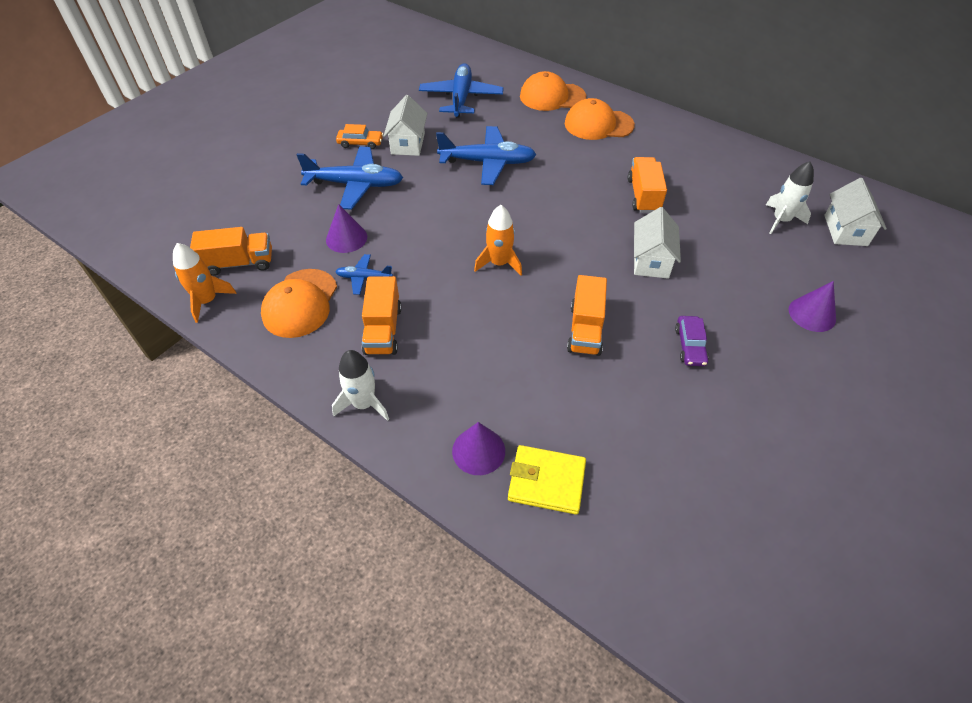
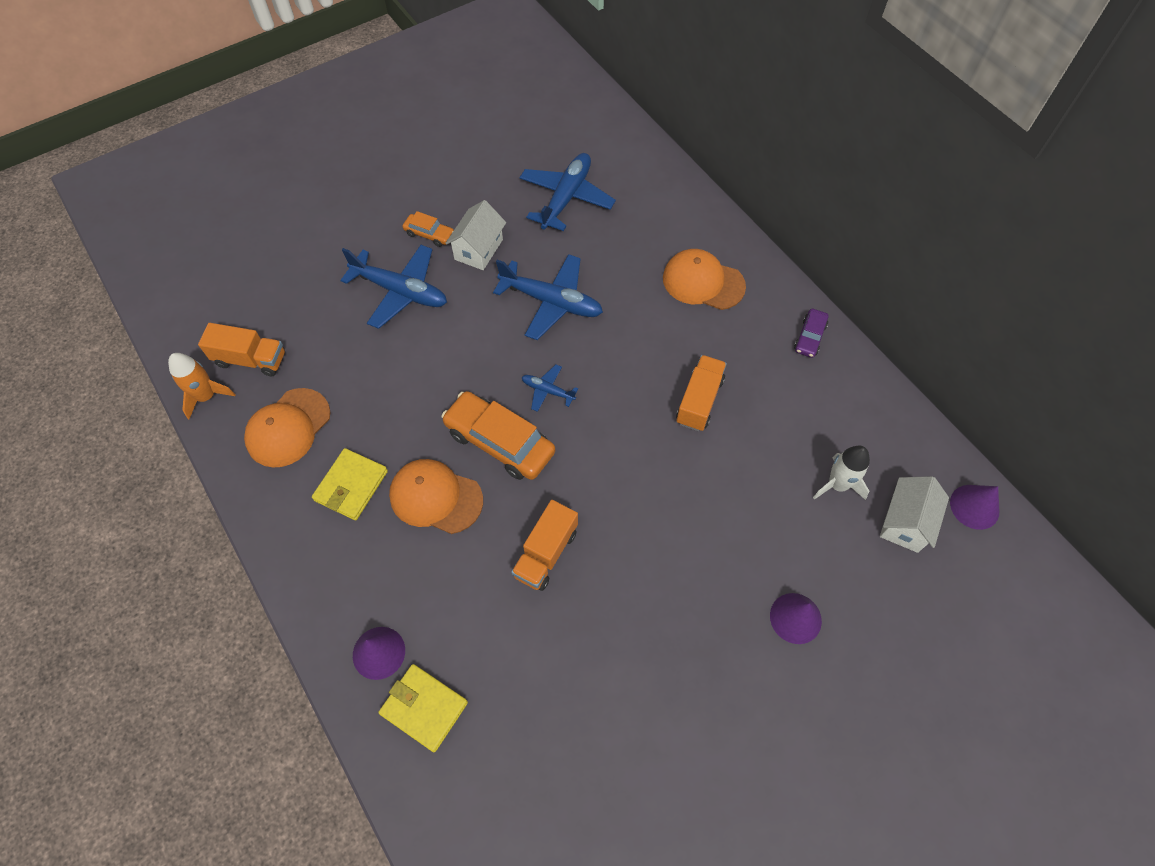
camera: 20 degrees right, 10 degrees up
(346, 238) = (363, 360): purple cone -> purple cone (974, 506)
(364, 278) = (359, 416): blue plane -> blue plane (547, 391)
(364, 403) = (299, 564): white rocket -> none
(383, 330) = (351, 486): orange truck -> yellow wallet
(499, 263) = (499, 442): orange rocket -> orange car
(552, 97) = (671, 224): orange cap -> orange cap (435, 497)
(651, 261) = (659, 491): white house -> none
(690, 346) = (641, 610): purple car -> purple car (809, 337)

